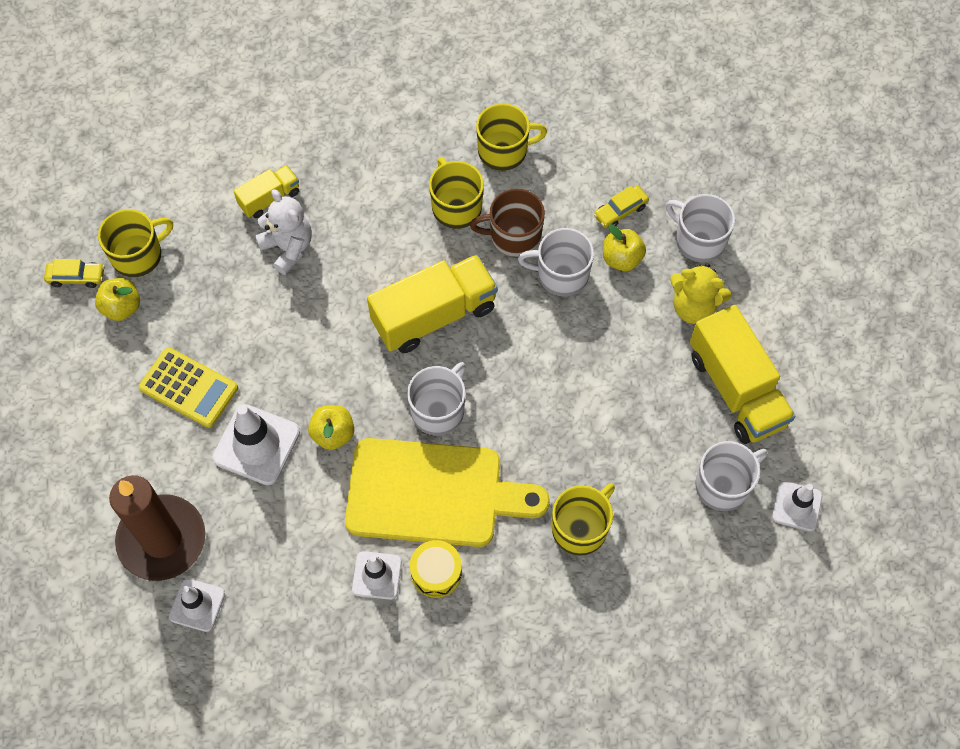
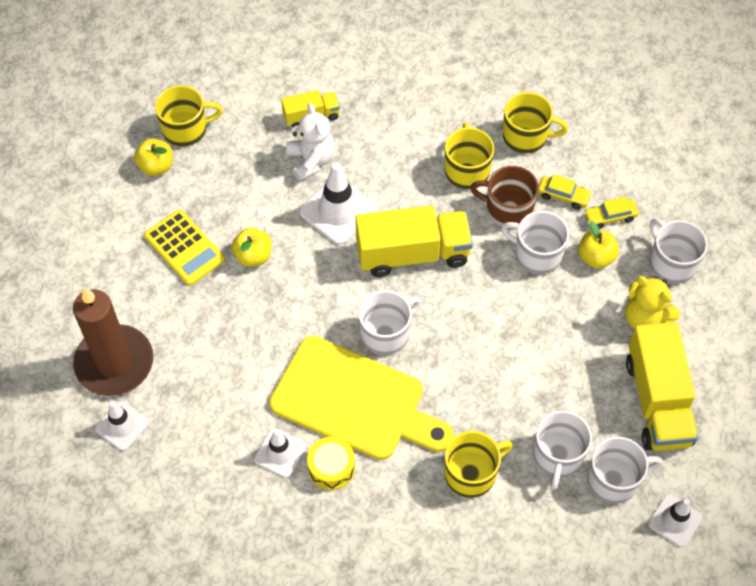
camera: 20 degrees right, 5 degrees down
(76, 277) = (129, 131): yellow car -> yellow car (563, 196)
(256, 445) = (222, 312): white traffic cone -> white traffic cone (338, 211)
(333, 434) = (289, 324): yellow apple -> yellow apple (253, 256)
(659, 480) = (558, 456): none -> white mug

